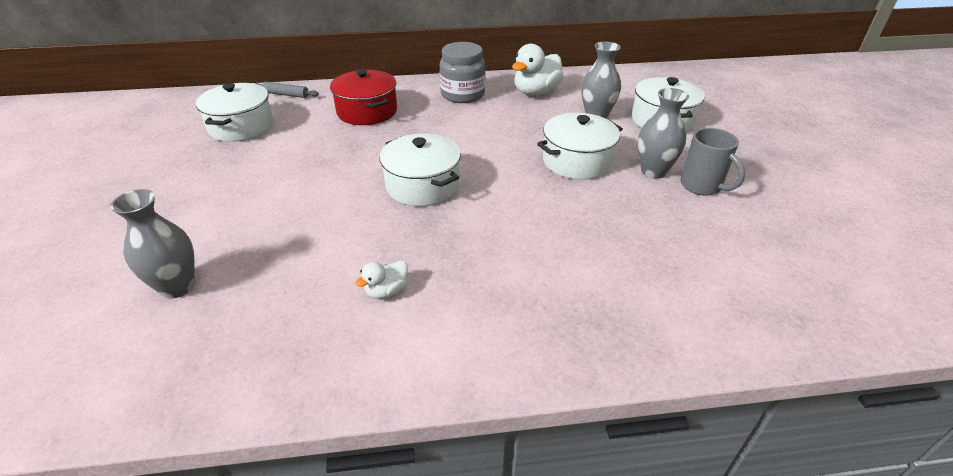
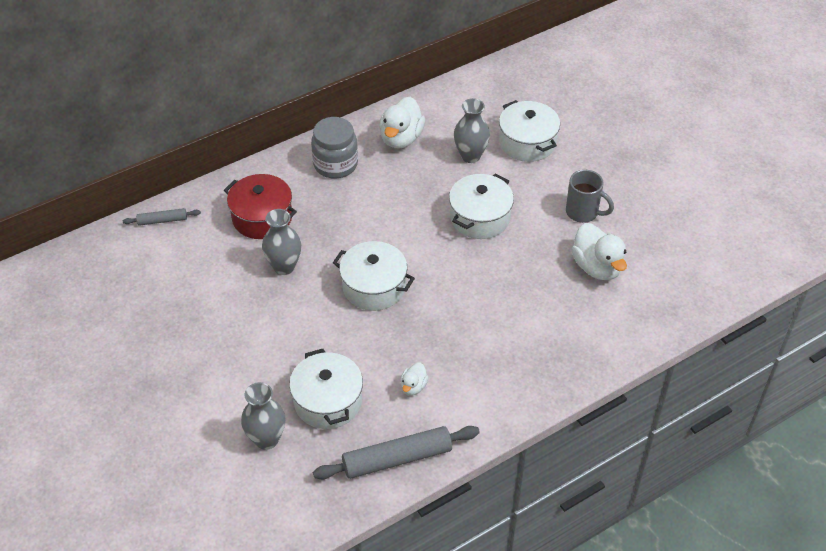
camera: 25 degrees left, 10 degrees up
(241, 127) = (160, 277): white pot -> white pot (328, 401)
(295, 370) = (397, 459): none -> grey rolling pin
(653, 171) = (542, 208): grey vase -> grey vase (284, 266)
(699, 240) = (597, 267): none -> white duck

